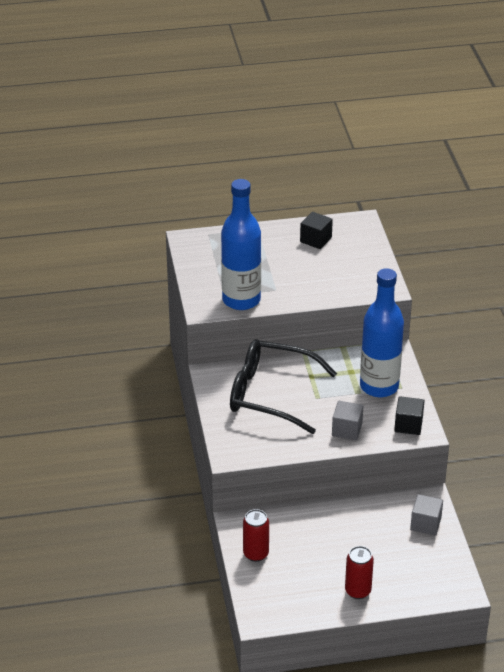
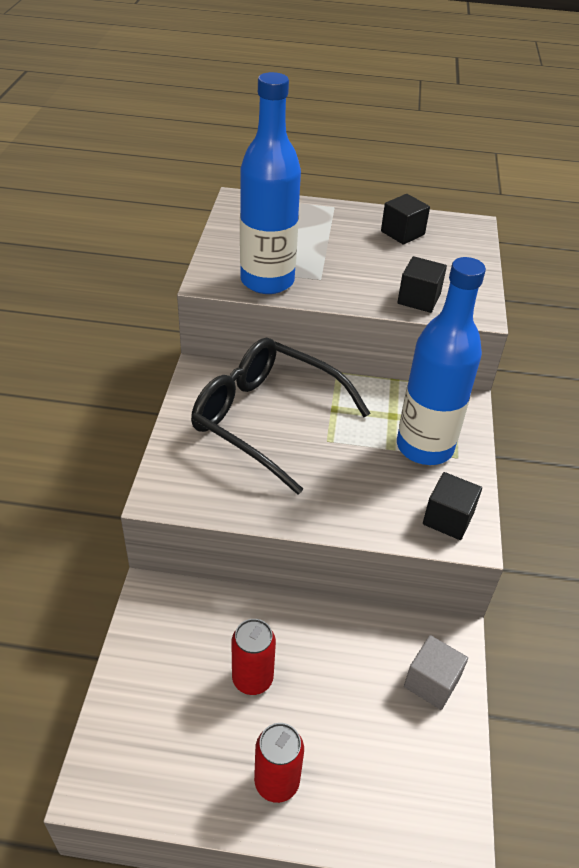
camera: 15 degrees right, 5 degrees up
(256, 554) = (152, 657): red can -> red can (252, 679)
(347, 289) = (419, 299): none -> black cube
(347, 429) = (351, 501): grey cube -> none

